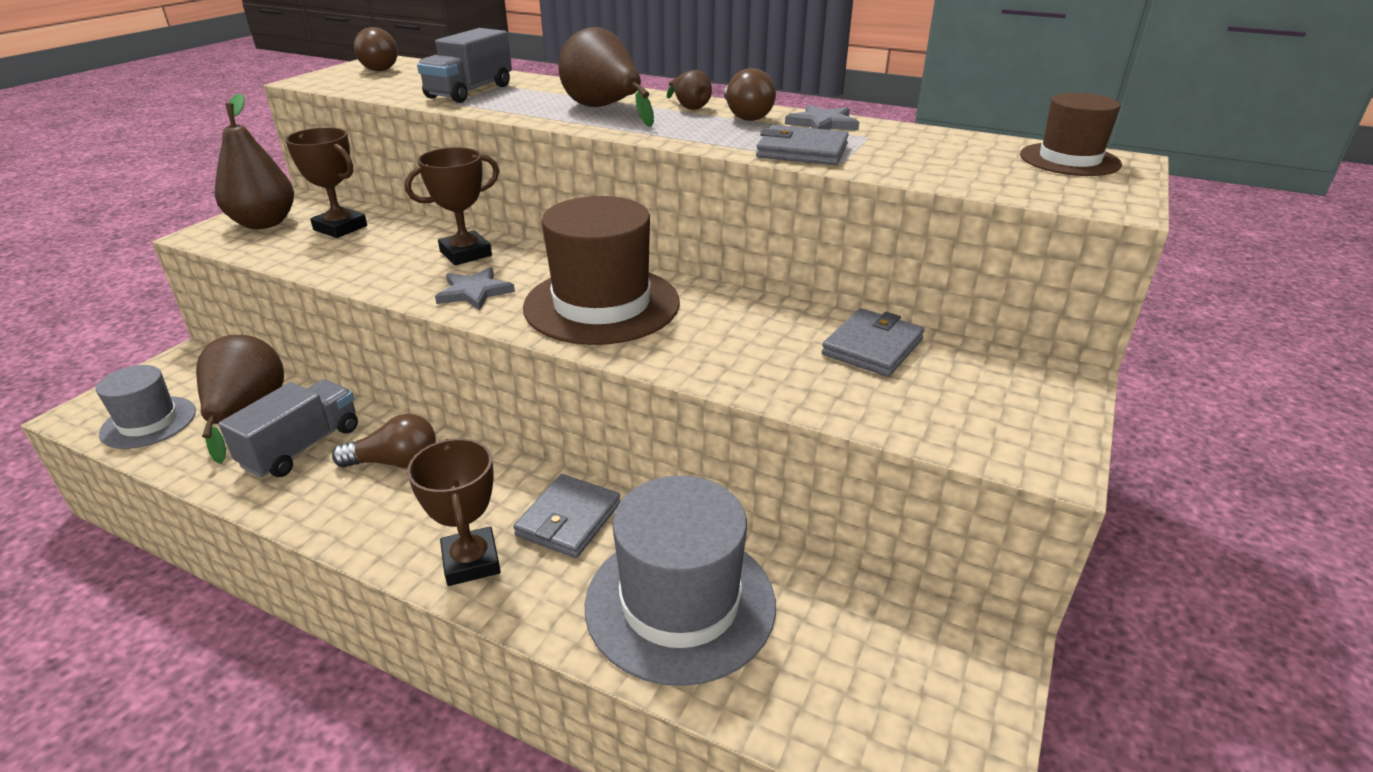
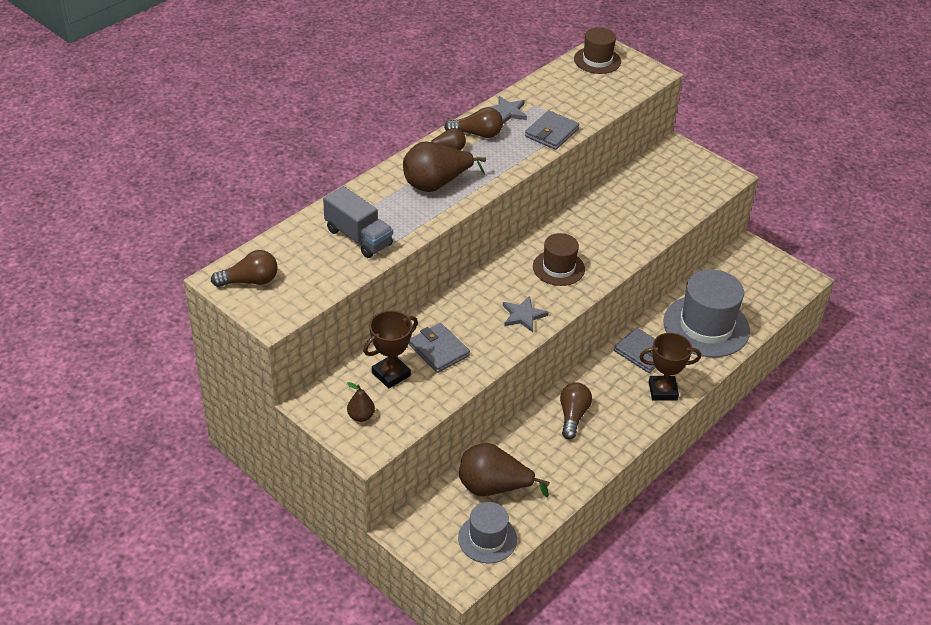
camera: 75 degrees left, 10 degrees up
(264, 223) = (361, 416): brown pear -> brown pear, size x0.50
(302, 447) = (543, 458): grey truck -> none
(466, 254) = (465, 315): brown trophy -> none
(602, 304) = (558, 268): brown hat -> brown hat, size x0.58
(872, 347) = (634, 190): grey wallet -> grey wallet (439, 350)

